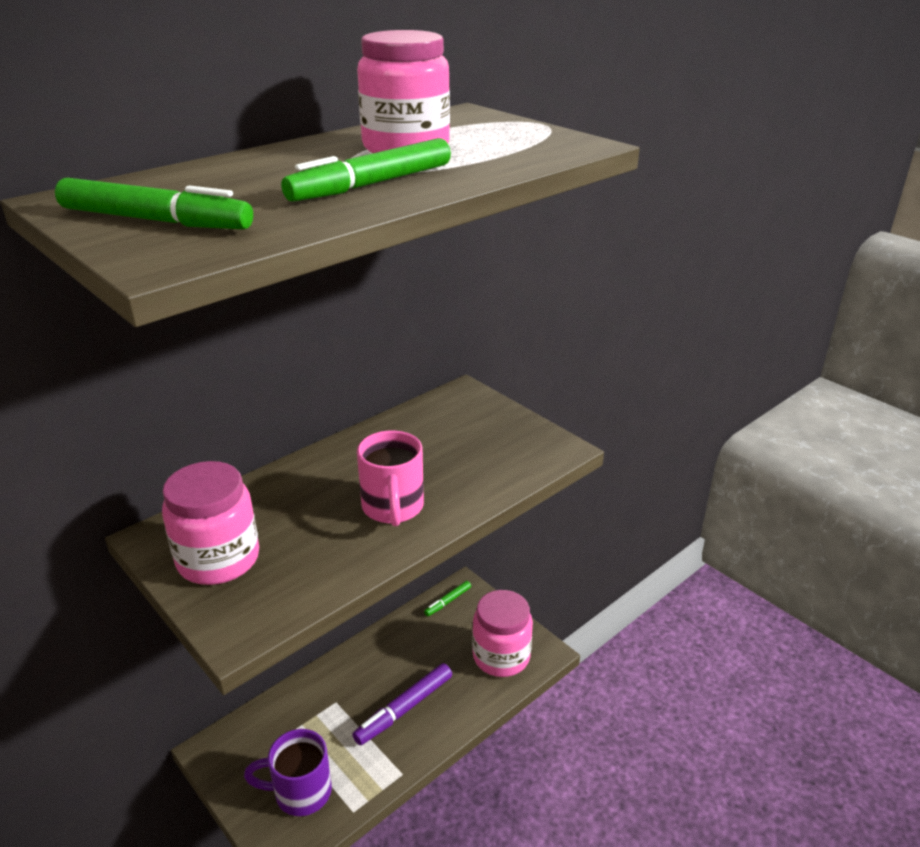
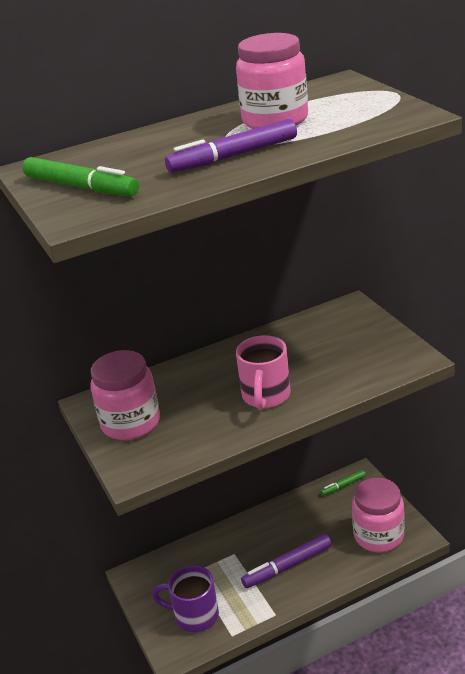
camera: 20 degrees right, 0 degrees up
(371, 184) = (233, 156): green marker -> purple marker

